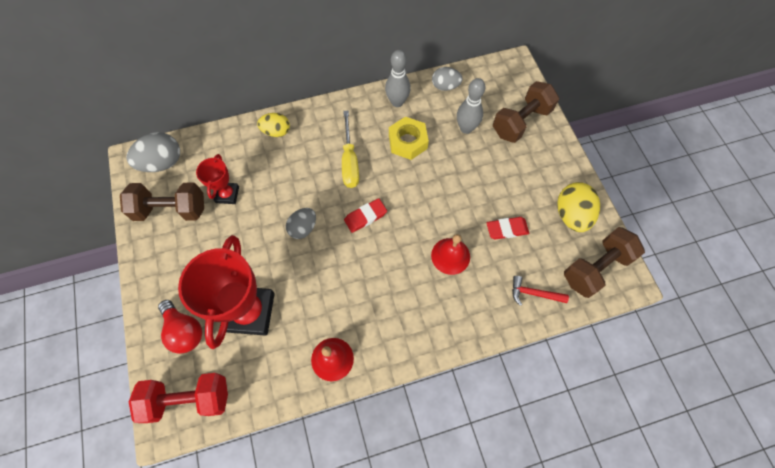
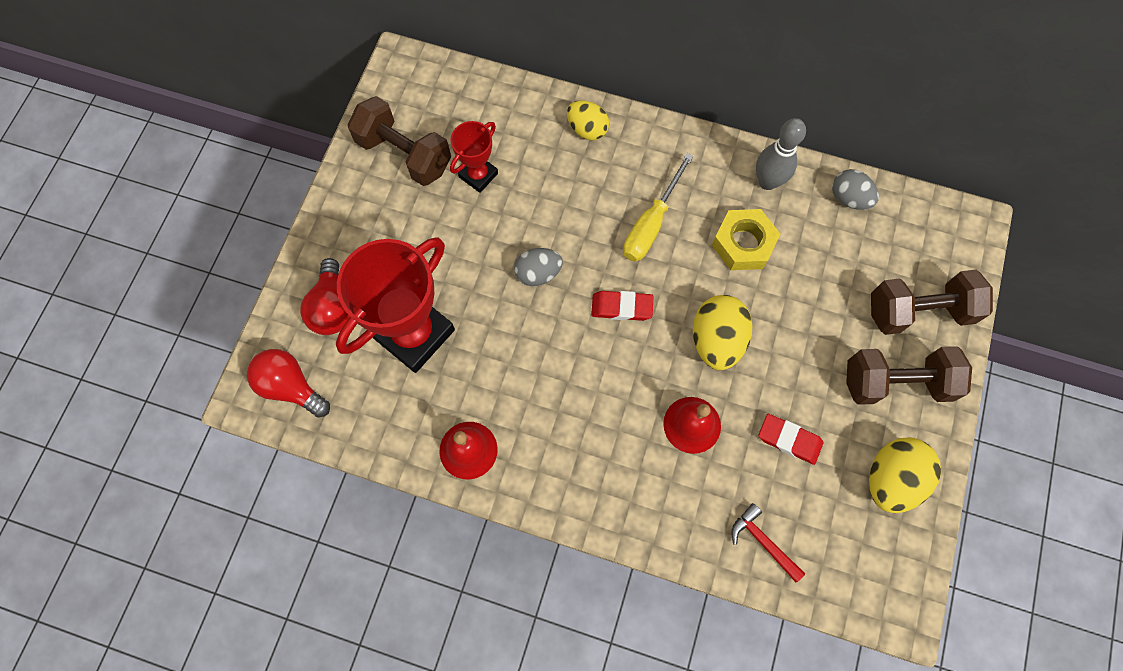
camera: 35 degrees right, 5 degrees up
(162, 163) = (430, 89): grey egg -> none
(188, 399) = (291, 386): red dumbbell -> red light bulb
(430, 201) = (716, 340): none -> yellow egg
(466, 128) = (834, 273): grey bowling pin -> none
(595, 268) = (870, 567): brown dumbbell -> brown dumbbell (896, 382)

